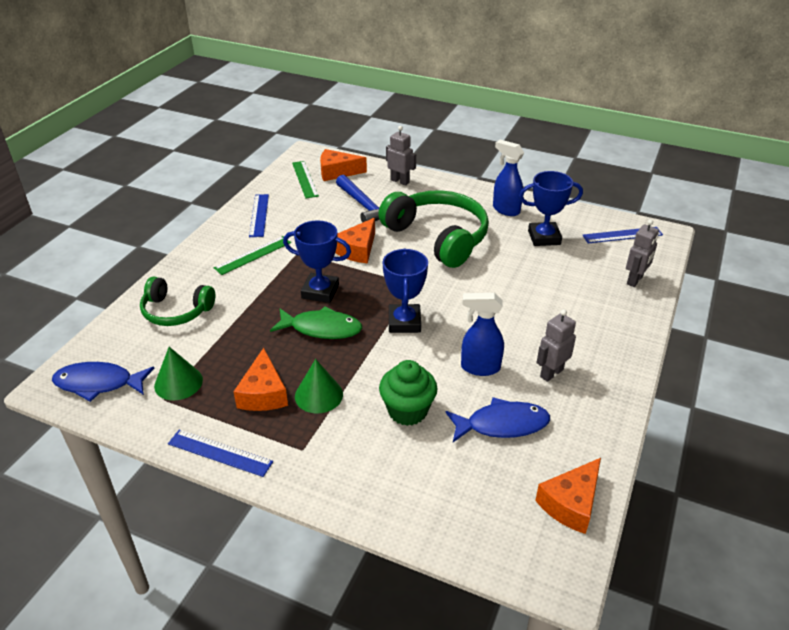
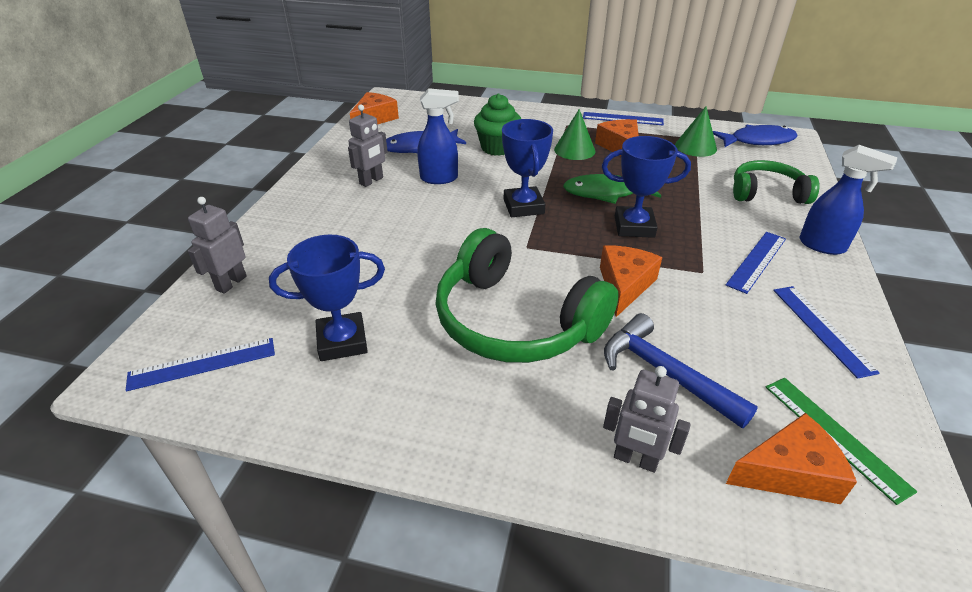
camera: 170 degrees right, 0 degrees up
(253, 255) = (757, 261): green ruler -> blue ruler
(505, 210) = (403, 400): blue spray bottle -> blue spray bottle (822, 246)

